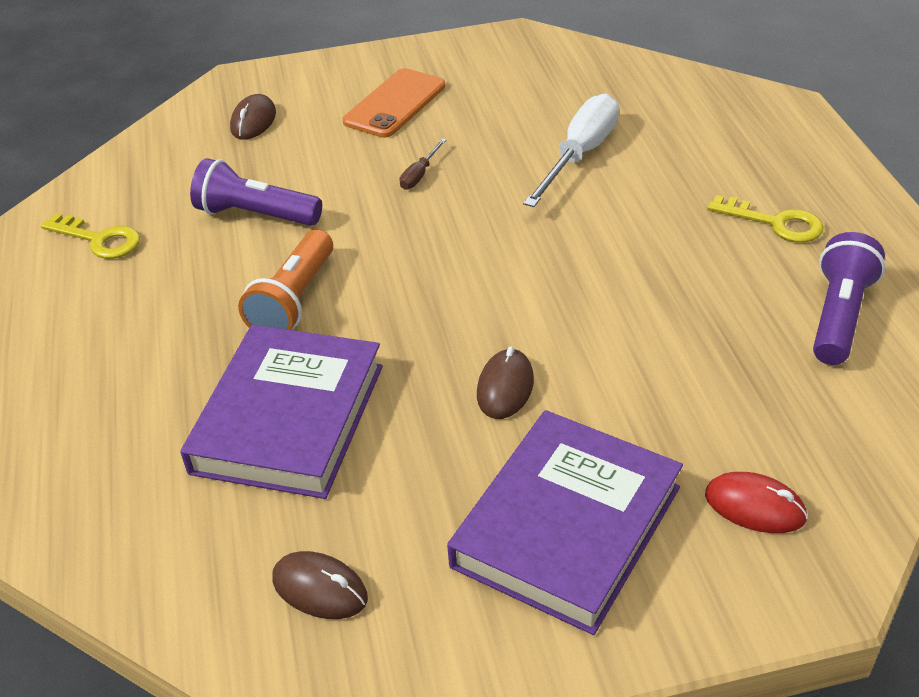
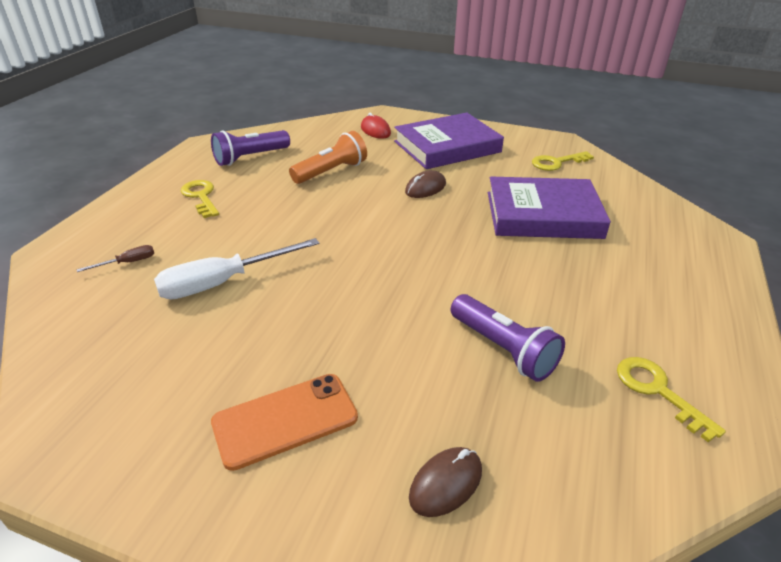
camera: 150 degrees left, 5 degrees down
(288, 418) = (543, 215): purple book -> purple book turned 45 degrees clockwise
(294, 300) = (508, 269): orange flashlight -> orange flashlight (331, 172)
(320, 589) = (556, 163): brown mouse -> yellow key
(419, 175) = (347, 323): brown screwdriver -> brown screwdriver (127, 263)

